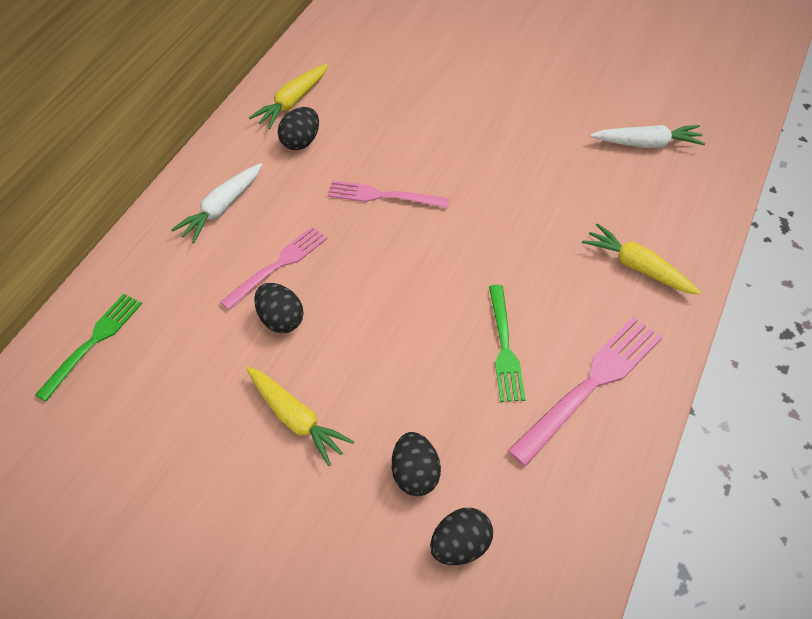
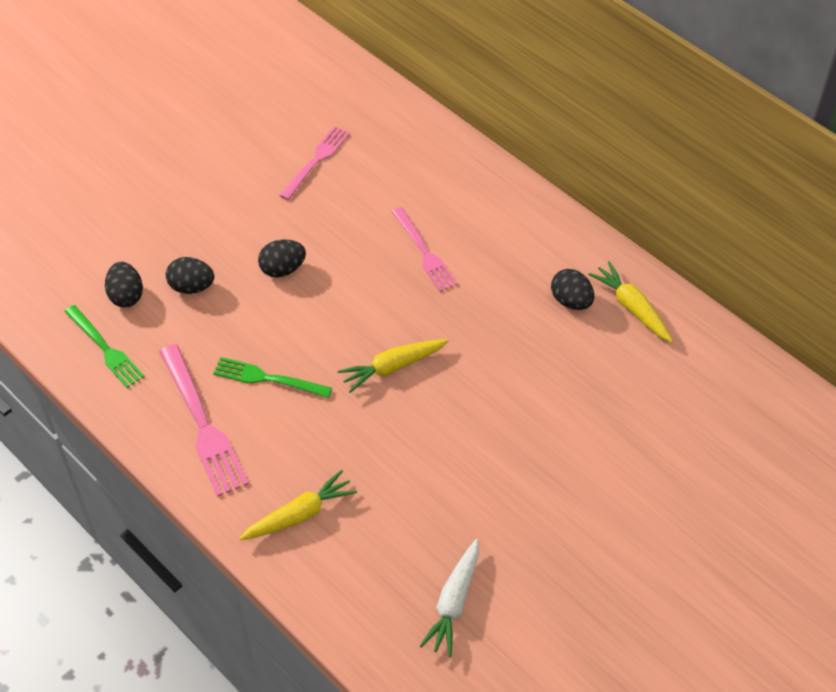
camera: 110 degrees right, 0 degrees up
(93, 342) = (399, 132): green fork -> green fork (105, 349)
(221, 208) = (506, 228): white carrot -> none
(280, 320) = (367, 242): black egg -> black egg (283, 269)
(296, 419) = (273, 231): yellow carrot -> yellow carrot (393, 367)
(382, 196) = (474, 344): pink fork -> pink fork (316, 160)

